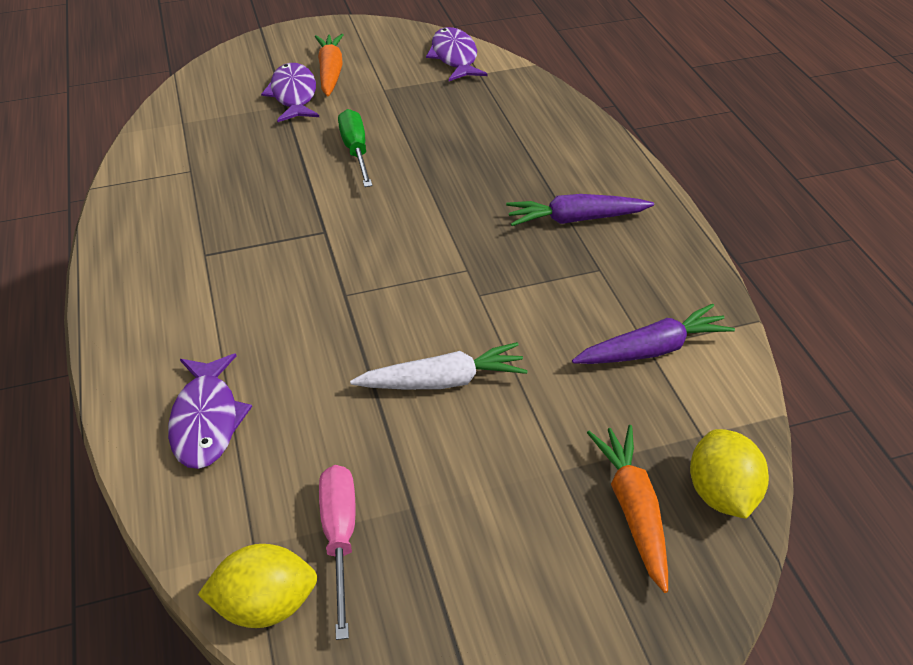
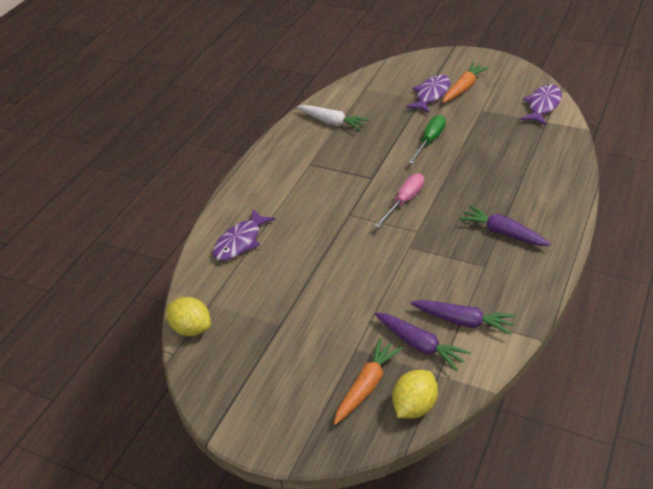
camera: 45 degrees right, 0 degrees up
(340, 538) = (241, 320): pink screwdriver -> pink screwdriver (405, 201)
(443, 381) = (348, 279): white carrot -> white carrot (332, 122)
(637, 411) = (420, 345): none -> purple carrot

